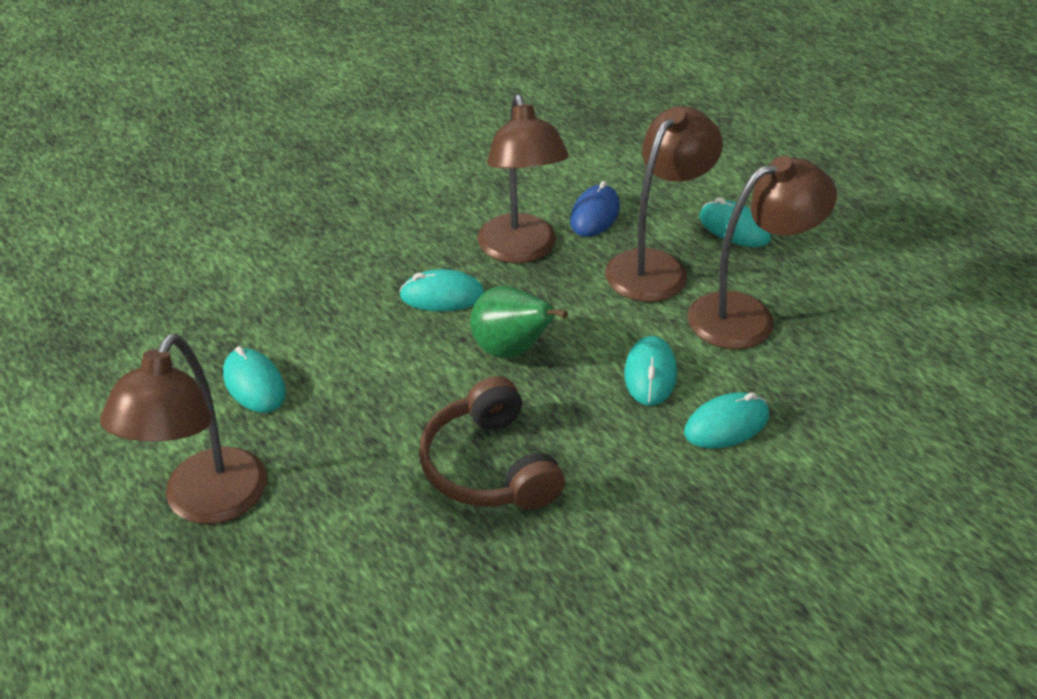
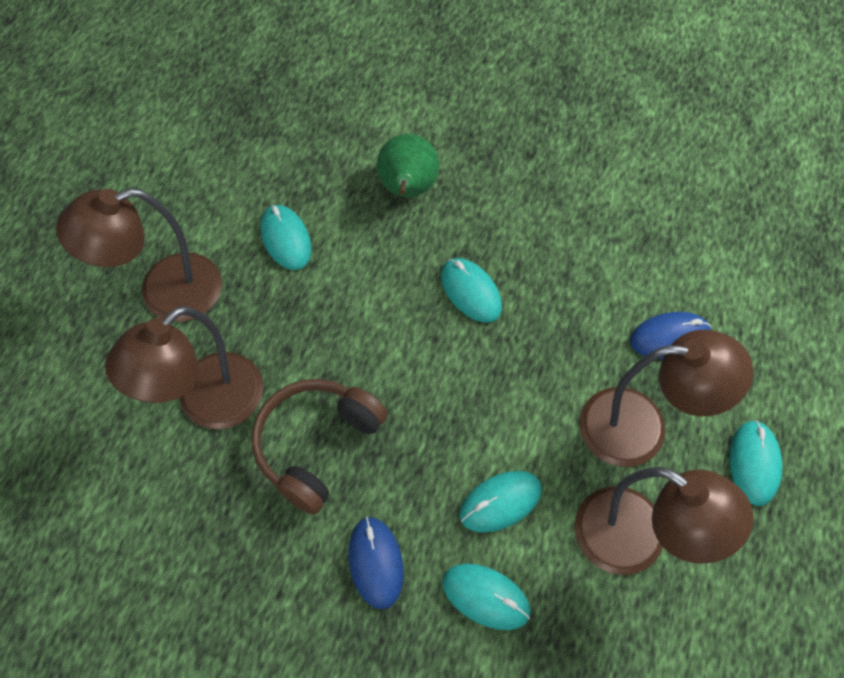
camera: 55 degrees right, 20 degrees up
(254, 384) = (286, 239): turquoise mouse -> turquoise mouse turned 45 degrees counterclockwise
(511, 350) = (448, 381): green pear -> green pear (407, 189)
(521, 250) = (572, 311): brown lamp -> brown lamp (207, 404)
(639, 480) = (375, 563): none -> blue mouse

